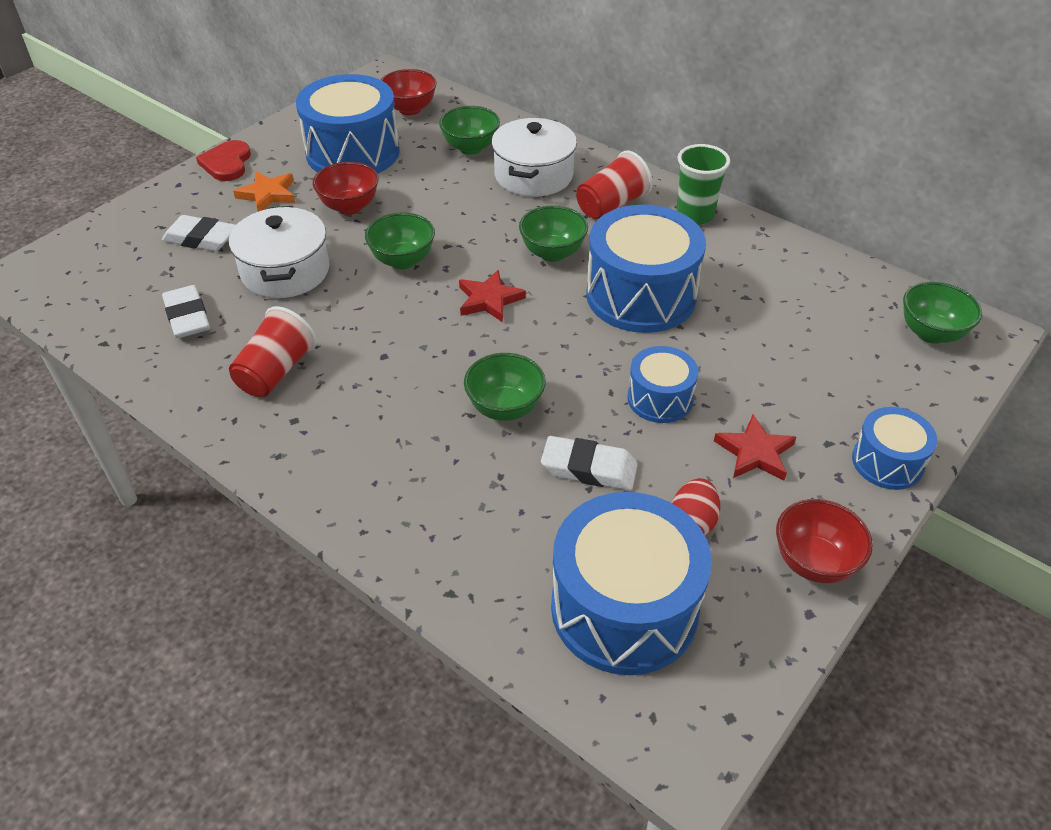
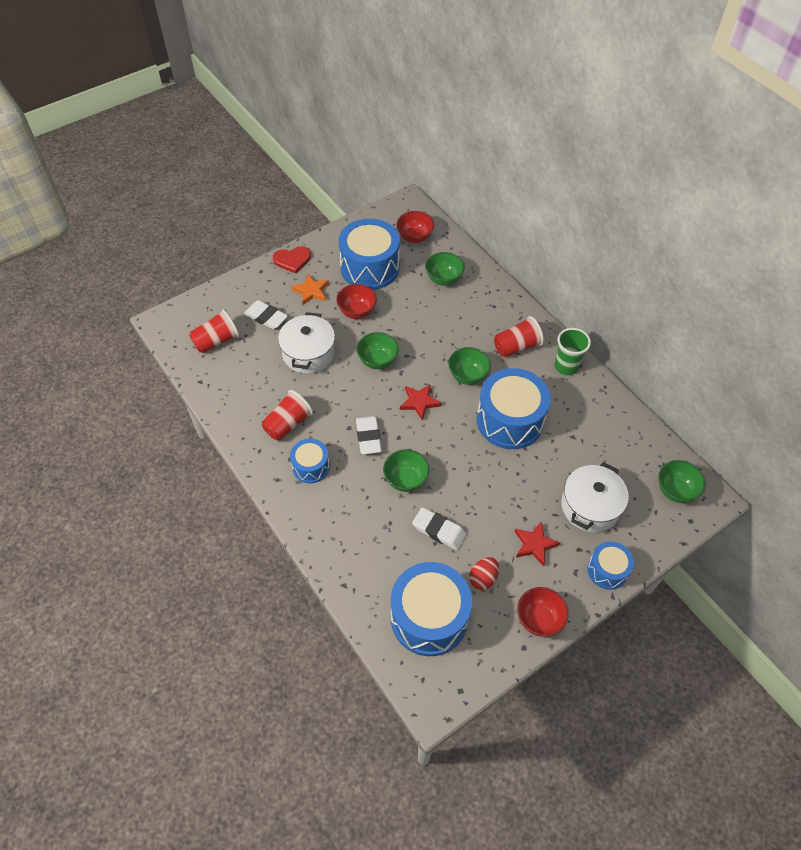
camera: 15 degrees right, 10 degrees up
(122, 284) = (216, 341): none -> red cup
(188, 317) = (248, 374): white eraser -> white eraser (368, 437)
(227, 163) = (292, 260): red heart -> red heart turned 120 degrees counterclockwise
(533, 175) = (476, 311): white pot -> white pot (590, 506)
(660, 398) = (494, 495): blue drum -> blue drum (311, 467)

